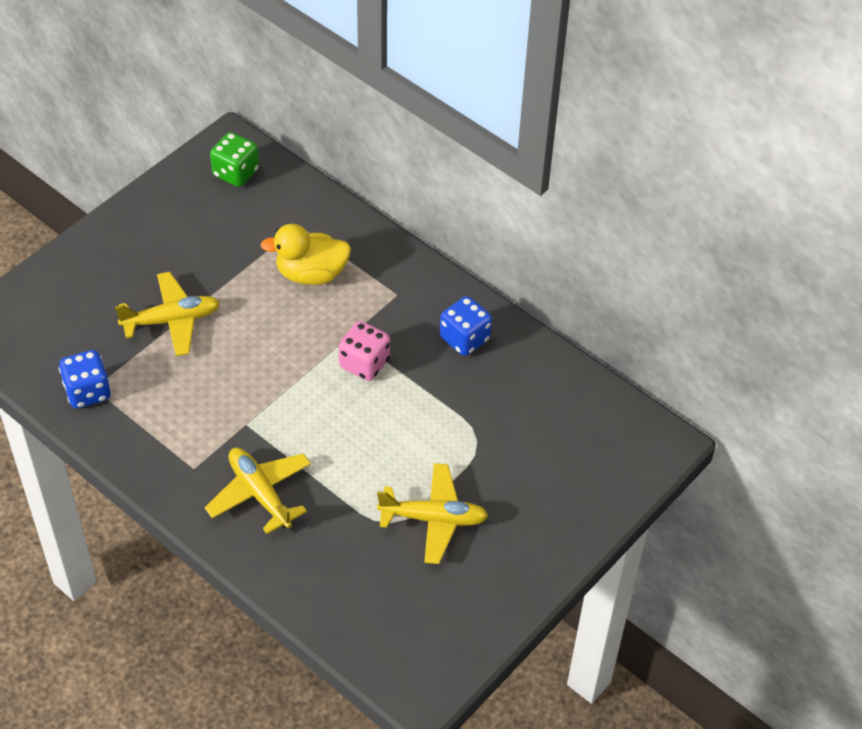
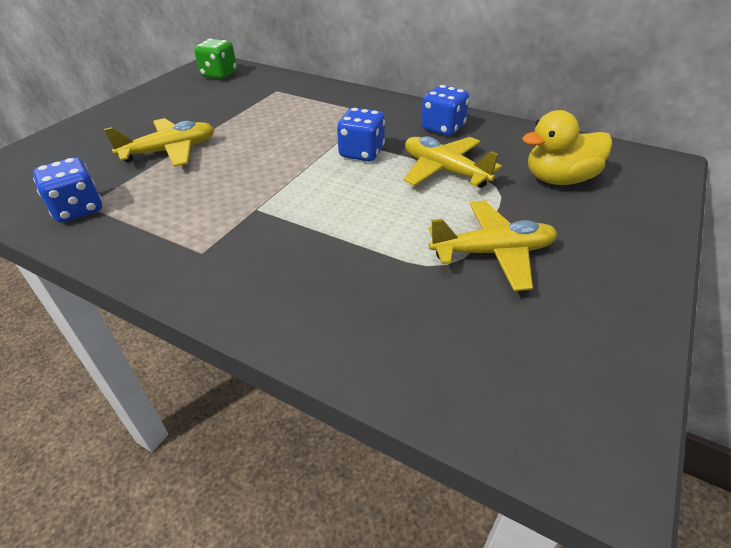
camera: 10 degrees left, 10 degrees down
(260, 493) = (285, 263): yellow plane -> yellow plane (444, 171)
(311, 274) = (294, 111): yellow duck -> yellow duck (559, 179)
(364, 363) = (361, 153): pink dice -> blue dice

